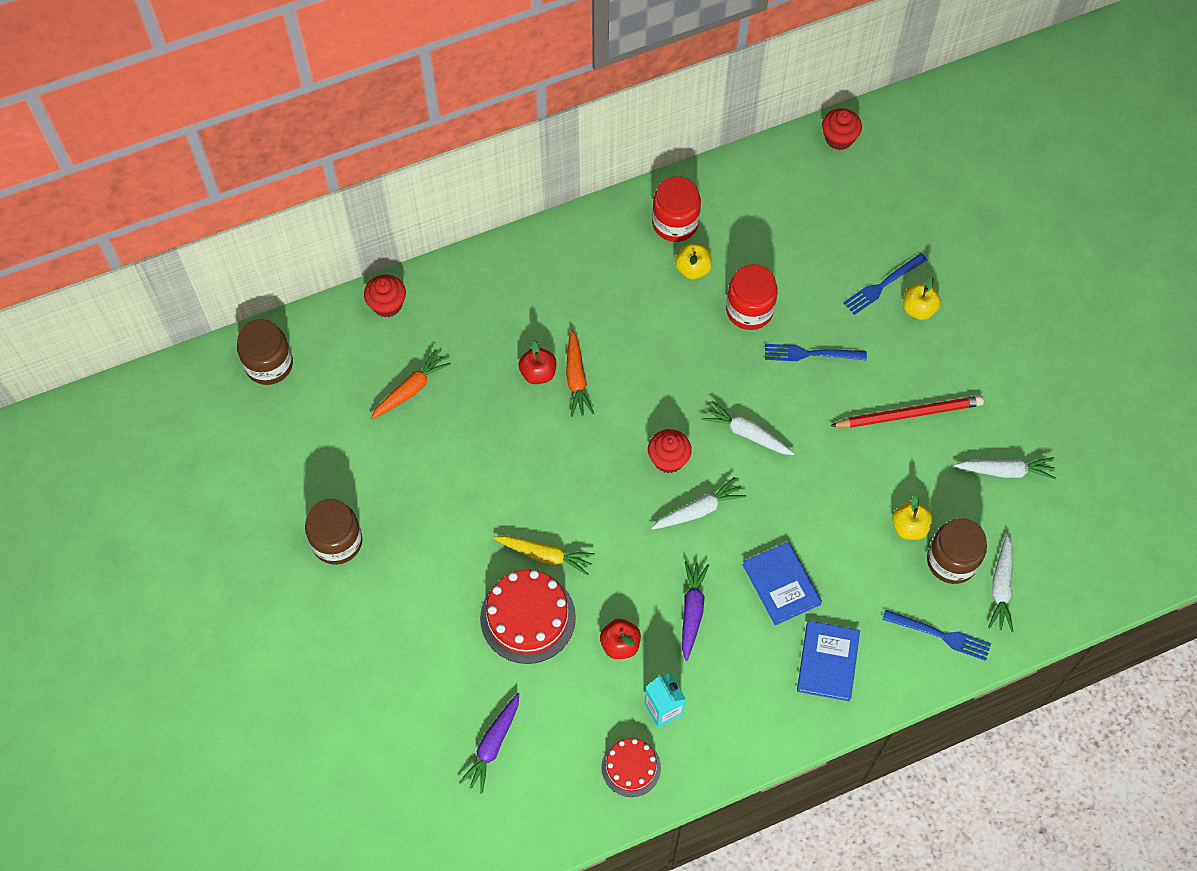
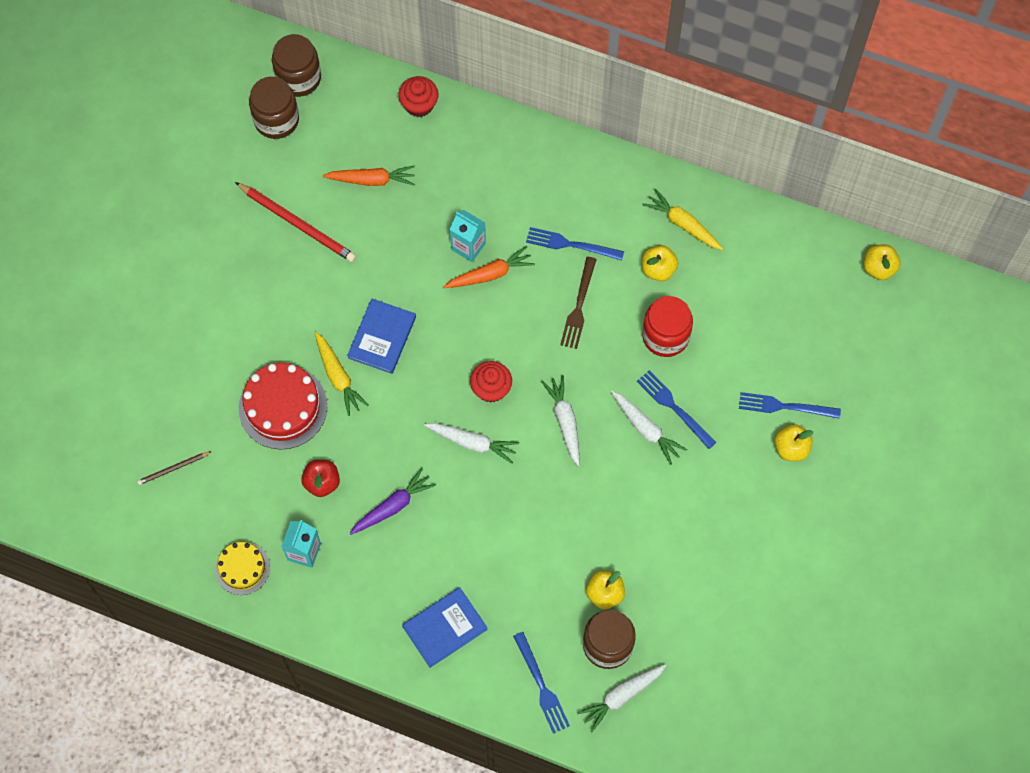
camera: 45 degrees right, 5 degrees up
(337, 542) = (217, 241): brown jar -> brown jar (276, 120)
(493, 745) = (173, 468): purple carrot -> brown pencil
(538, 373) = (468, 246): red apple -> turquoise carton
(576, 378) = (490, 274): orange carrot -> orange carrot turned 150 degrees counterclockwise
(611, 306) = (570, 244): none -> blue fork
(631, 767) = (242, 568): red cake -> yellow cake
(666, 344) = (579, 306): none -> brown fork
(675, 223) = (683, 224): red jar -> yellow carrot
(781, 584) = (472, 546): blue book -> blue book (382, 337)
(839, 138) = (878, 268): red cupcake -> yellow apple
(909, 414) = (696, 516): red pencil -> red pencil (298, 224)
(1005, 471) = (719, 621): white carrot -> white carrot (646, 429)

